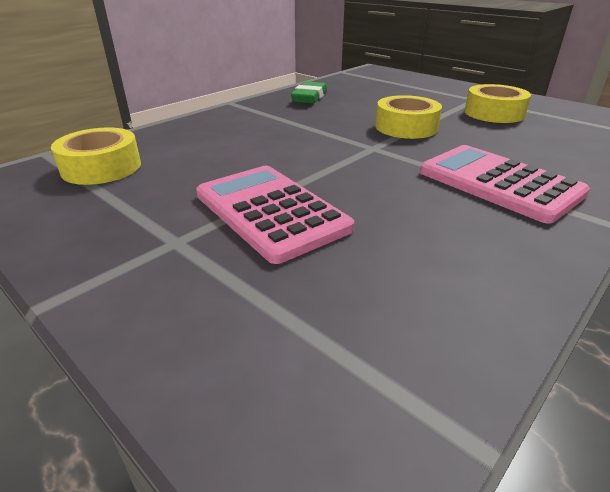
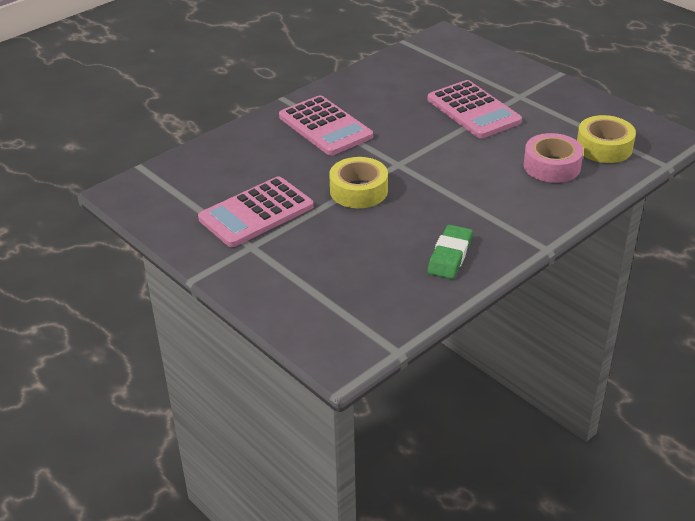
camera: 175 degrees left, 5 degrees up
(186, 149) = (552, 166): none -> pink tape
(494, 113) = (256, 213): yellow tape -> pink calculator

